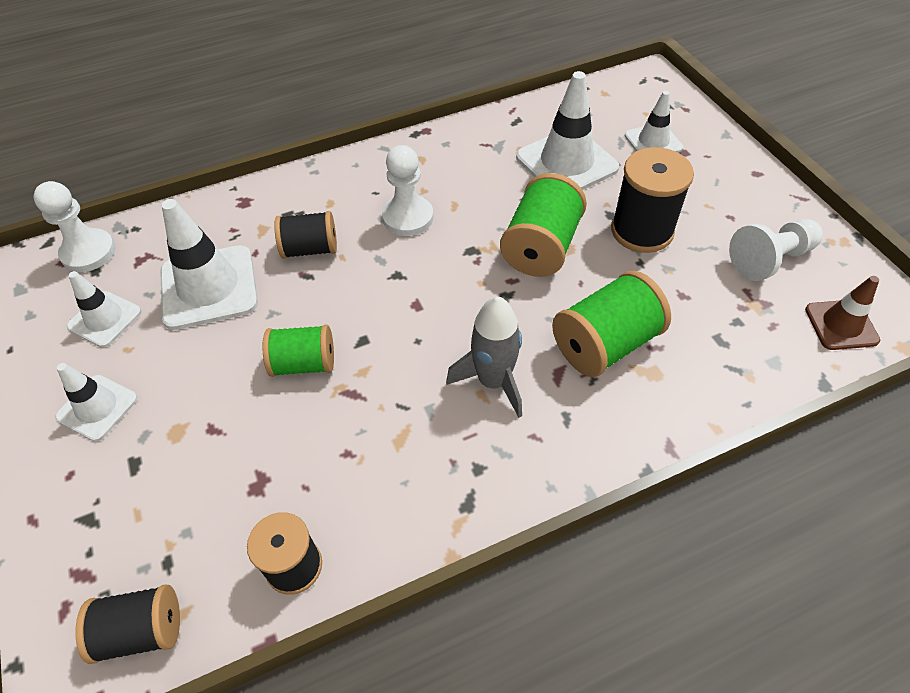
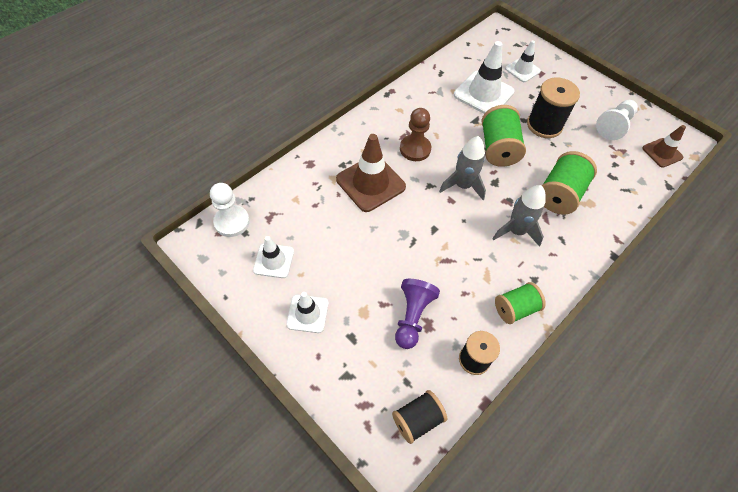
camera: 25 degrees left, 5 degrees up
(209, 287) = (325, 223): white traffic cone -> none
(242, 463) = (412, 317): none -> purple pawn
(304, 364) = (410, 252): green spool -> green spool (515, 308)
(310, 249) = (370, 183): black spool -> brown traffic cone
(408, 217) = (415, 149): white pawn -> brown pawn
(448, 288) = (462, 185): none -> grey rocket

